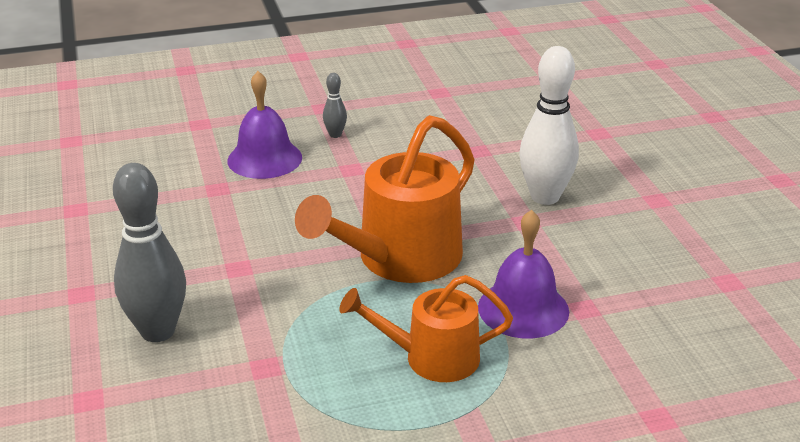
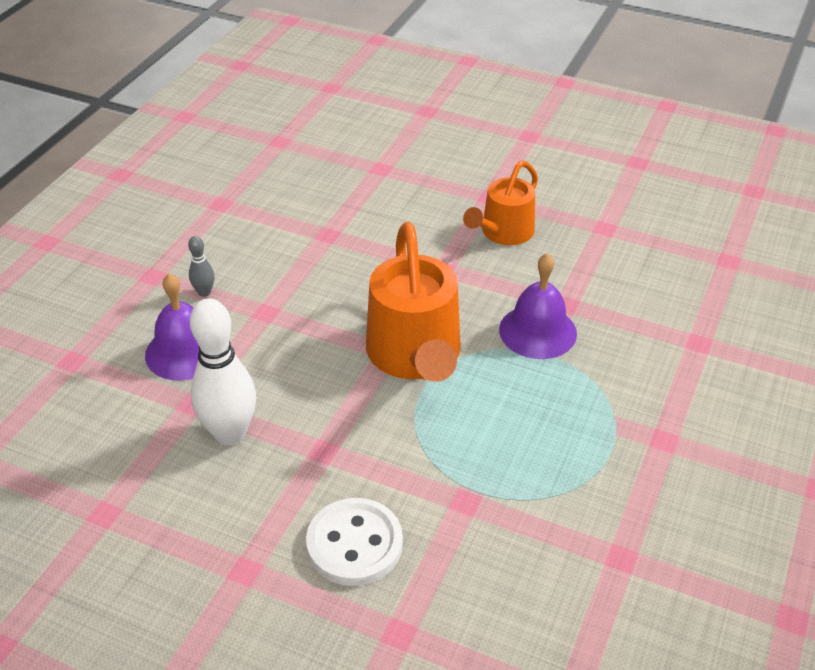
camera: 50 degrees left, 10 degrees up
(158, 331) = (354, 544): grey bowling pin -> white button
(432, 358) = (544, 407): orange watering can -> orange watering can (503, 233)
(545, 197) = (426, 241): white bowling pin -> white bowling pin (230, 433)

